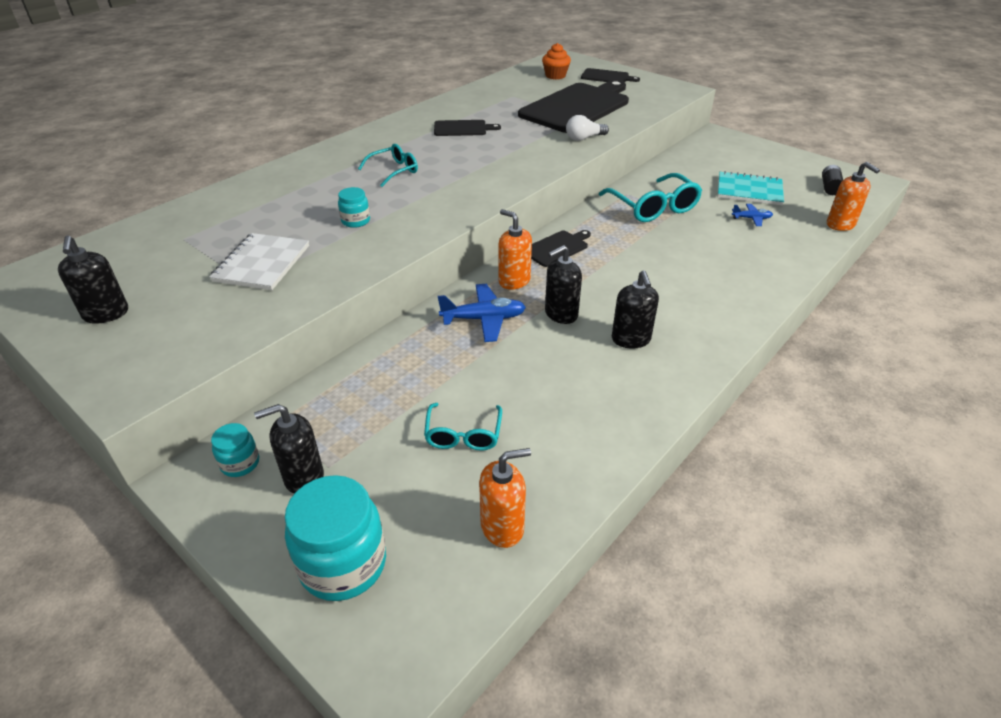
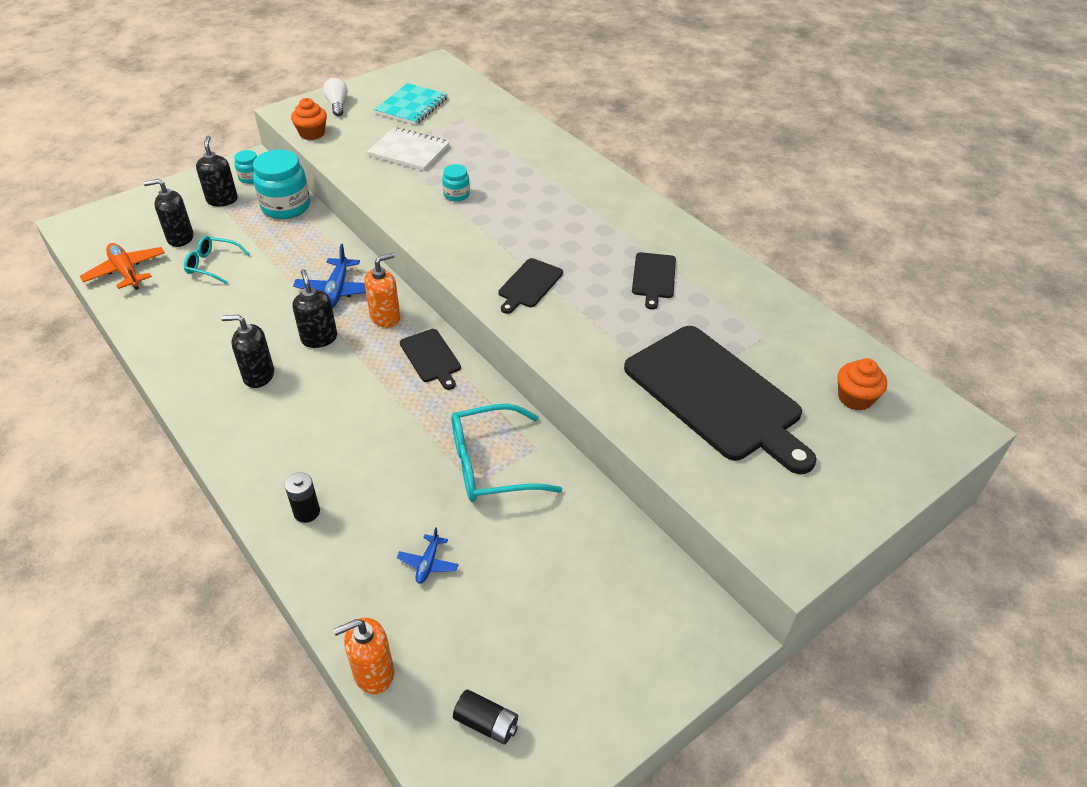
camera: 100 degrees right, 5 degrees up
(106, 314) = (376, 98): black soap dispenser -> black soap dispenser (180, 238)
(204, 351) = (312, 133): none -> orange cupcake
(343, 564) = (149, 212): turquoise jar -> turquoise jar (286, 207)
(394, 171) = (551, 221): turquoise glasses -> none
(502, 527) = (126, 272): orange soap dispenser -> orange plane
(584, 138) = (602, 379): white light bulb -> white light bulb (337, 105)
(606, 77) = (853, 463): black cutting board -> black cutting board (529, 285)
(749, 190) = (506, 596): turquoise notebook -> turquoise notebook (411, 106)
(754, 274) = (307, 512): none -> black battery

